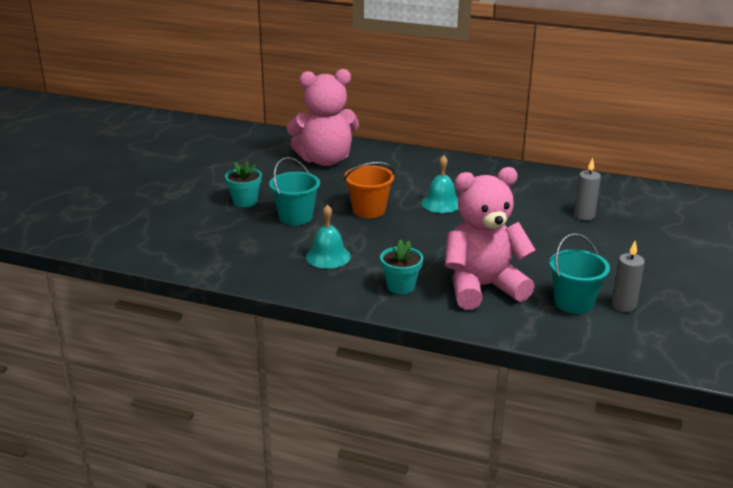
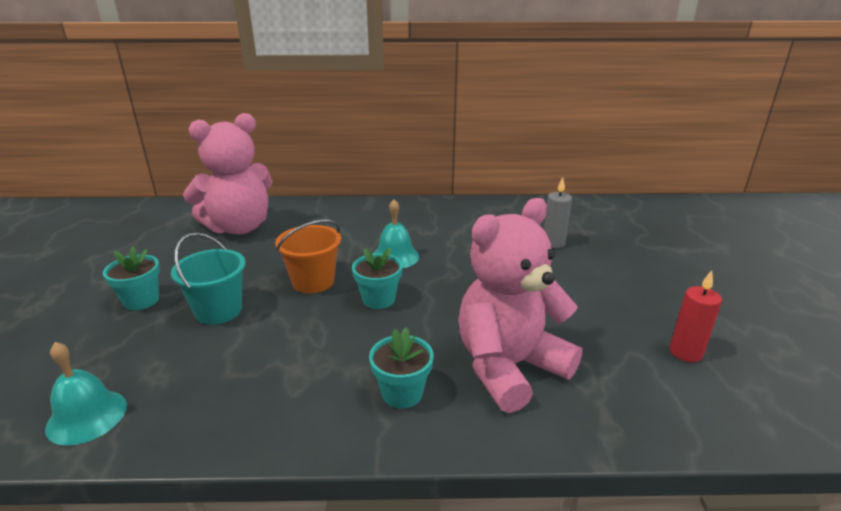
camera: 20 degrees left, 0 degrees up
(328, 256) = (280, 365): turquoise bell -> turquoise bell (87, 416)
(412, 230) = (378, 299): none -> turquoise flower pot
(573, 303) = (630, 363): turquoise bucket -> none
(623, 305) = (685, 352): grey candle -> red candle

